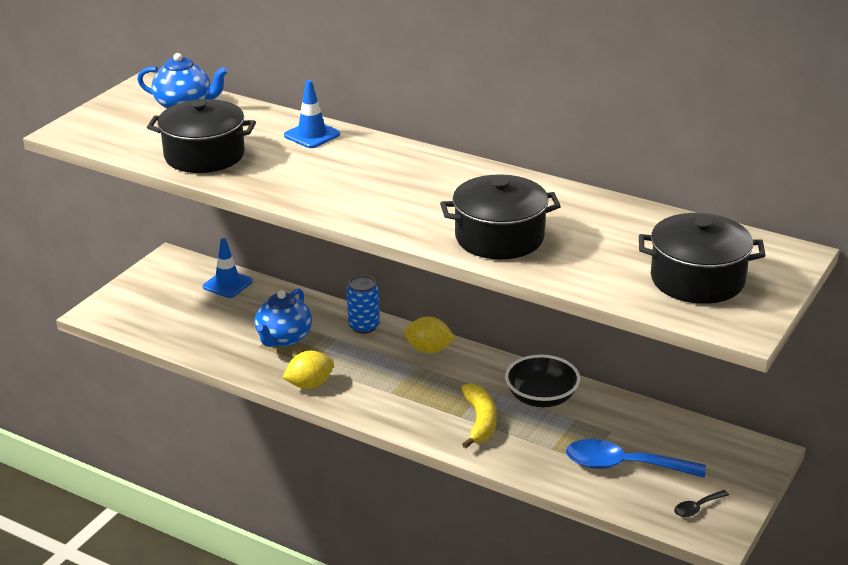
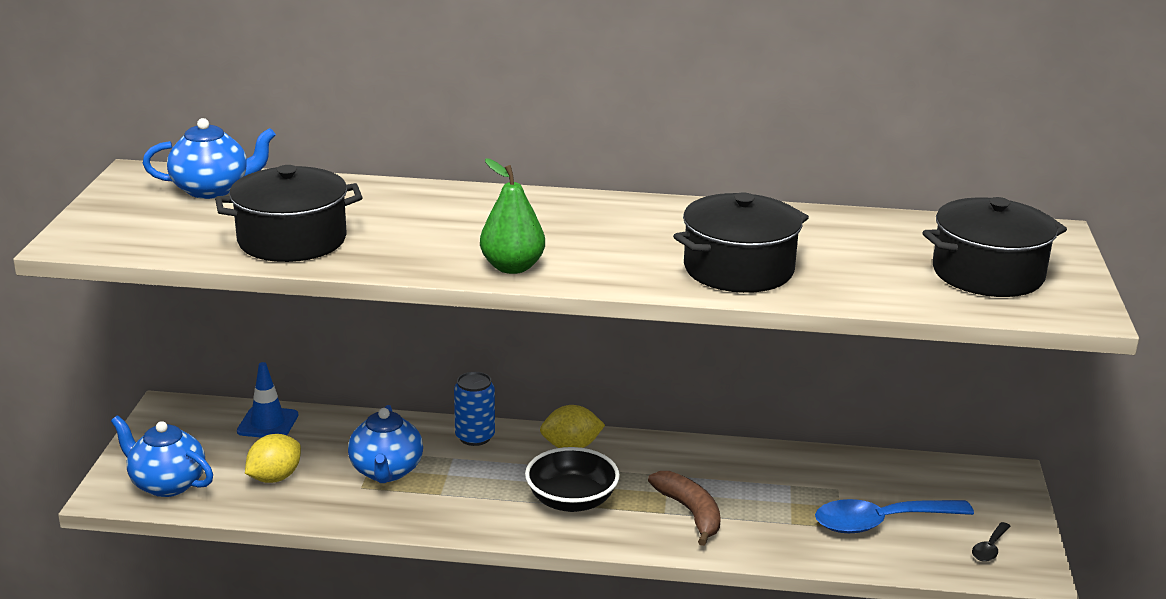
camera: 25 degrees left, 5 degrees down
(134, 314) = (167, 484): none -> blue teapot
(309, 385) = (459, 518): yellow lemon -> yellow lemon (274, 478)
(312, 135) = (409, 198): blue traffic cone -> none
(335, 205) = (512, 267): none -> green pear
(480, 421) = (690, 513): yellow banana -> brown banana
(541, 397) = (737, 471): black bowl -> black bowl (571, 500)

